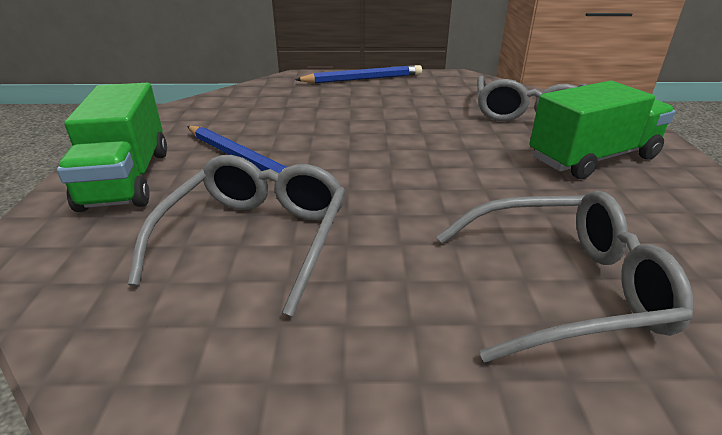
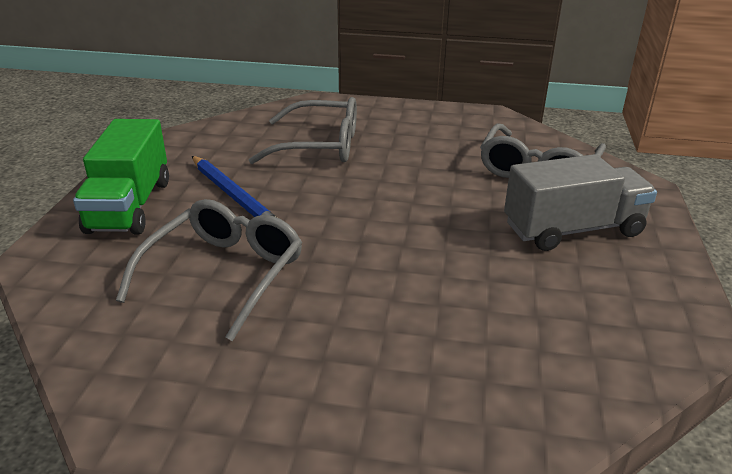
camera: 10 degrees right, 0 degrees up
(363, 79) = (384, 111): blue pencil -> none
(562, 287) = (461, 347): grey glasses -> grey glasses (319, 146)
(593, 158) = (573, 229): green truck -> grey truck

